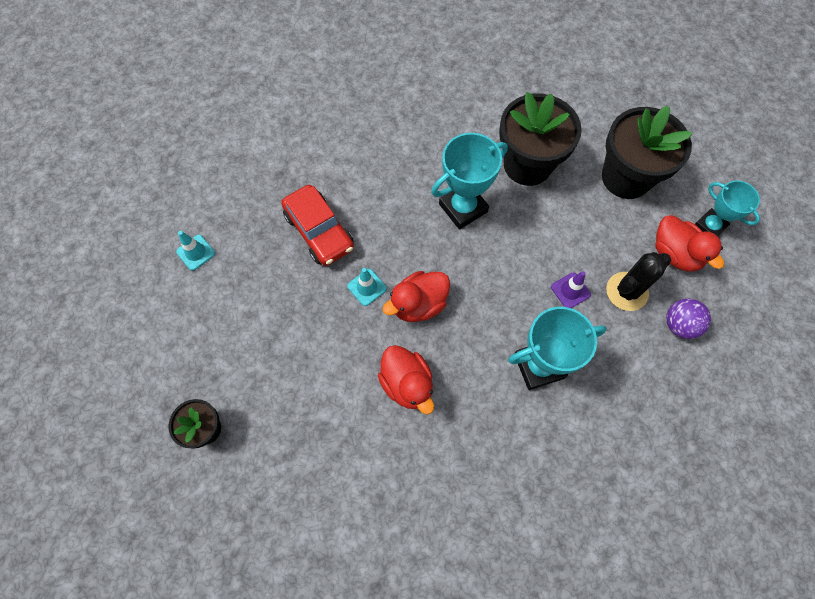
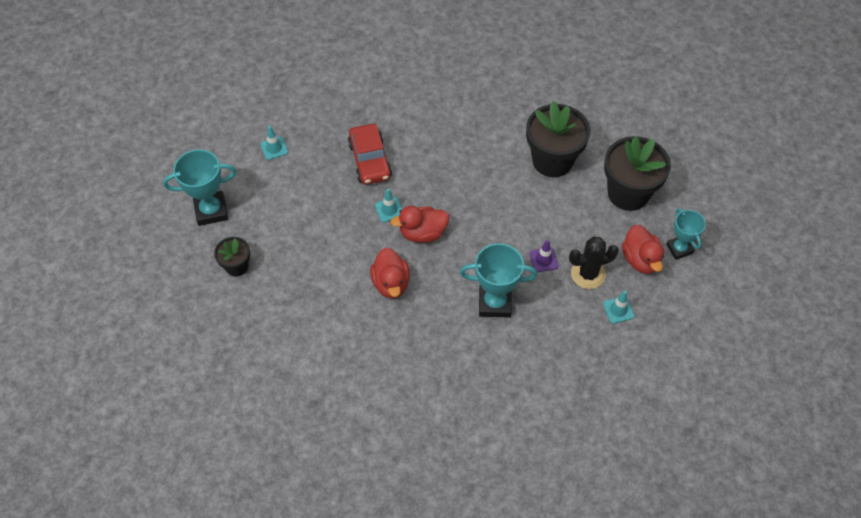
camera: 20 degrees right, 10 degrees down
(463, 208) = (486, 177): turquoise trophy -> turquoise trophy (211, 211)
(679, 325) = (618, 310): purple ball -> turquoise traffic cone

